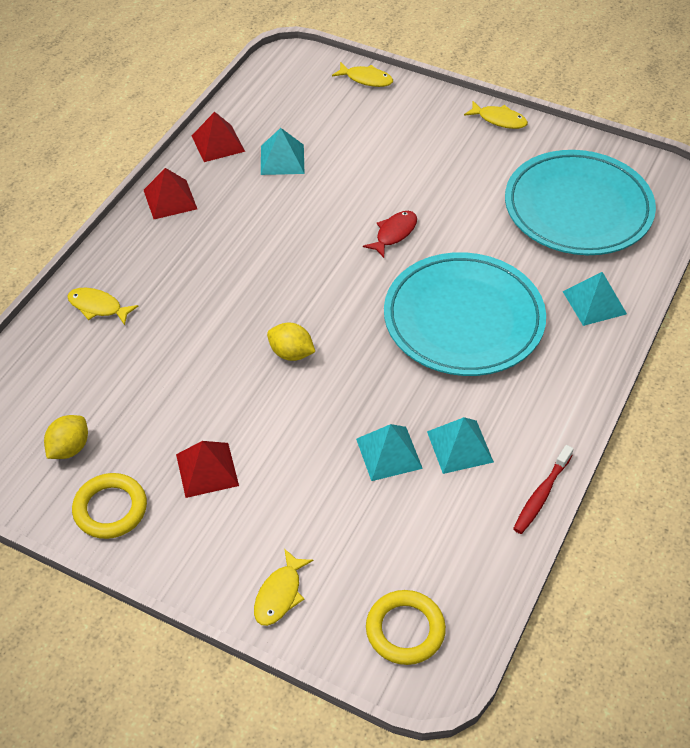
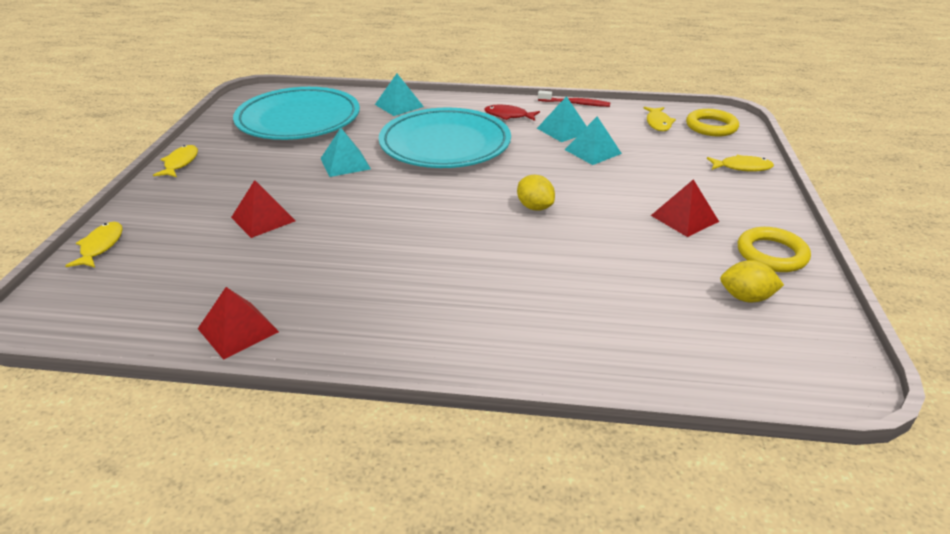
camera: 110 degrees left, 15 degrees down
(98, 307) = (565, 341): yellow fish -> yellow fish (658, 123)
(170, 199) = (360, 340): red pyramid -> red pyramid (263, 219)
(282, 159) = (262, 272): turquoise pyramid -> turquoise pyramid (345, 163)
(291, 353) = (534, 207): yellow lemon -> yellow lemon turned 45 degrees counterclockwise
(394, 233) = (359, 187): red fish -> red fish (508, 116)

